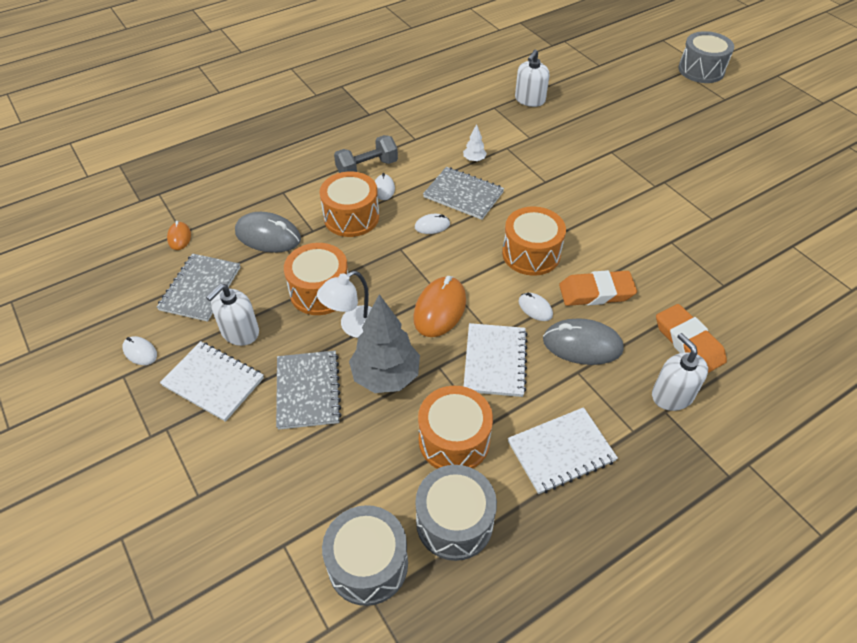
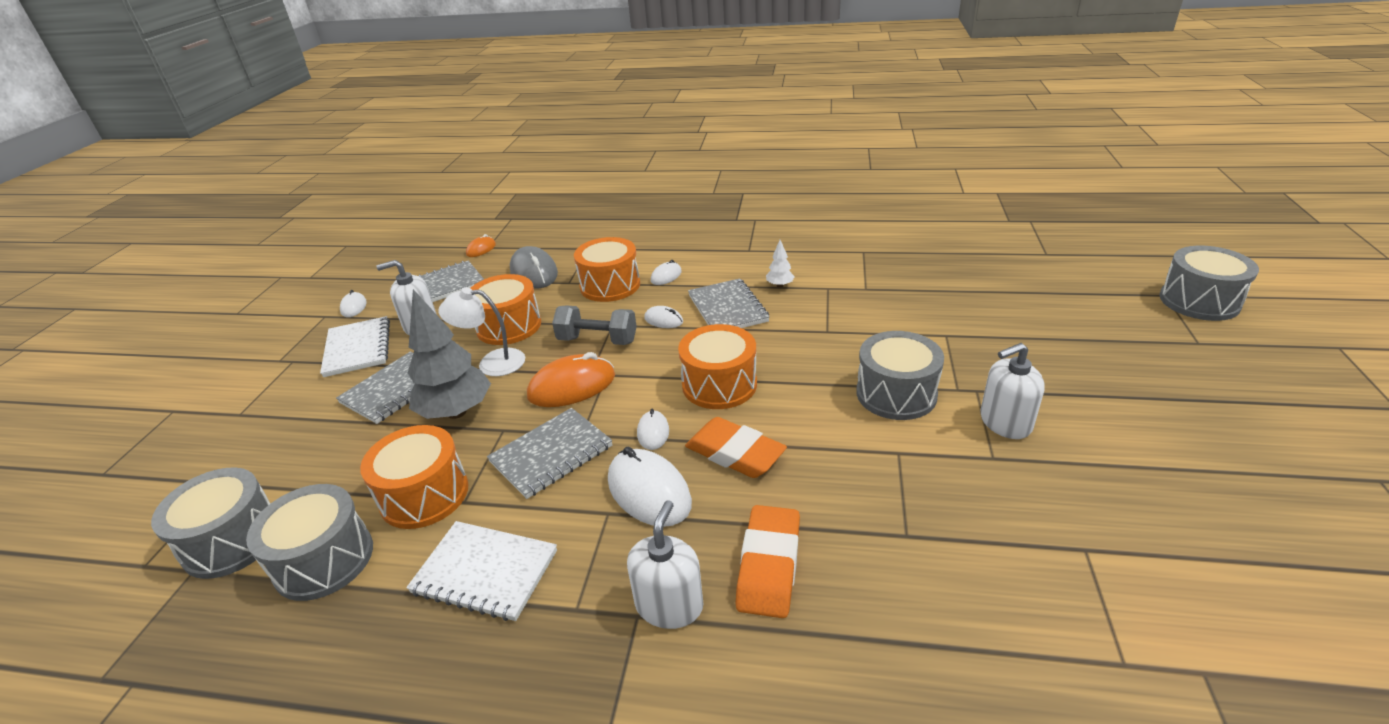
camera: 45 degrees right, 15 degrees down
(367, 168) = (675, 256): grey dumbbell -> grey dumbbell (597, 340)
(495, 361) = (551, 454): white notebook -> grey notebook
(529, 100) = (912, 257): white soap dispenser -> white soap dispenser (1005, 422)
(582, 345) = (649, 491): grey mouse -> white mouse
(630, 205) = (896, 394): none -> grey drum

